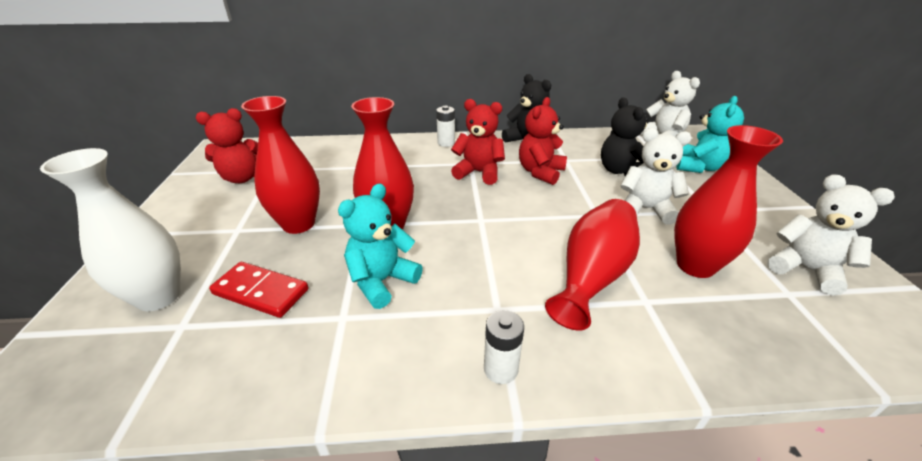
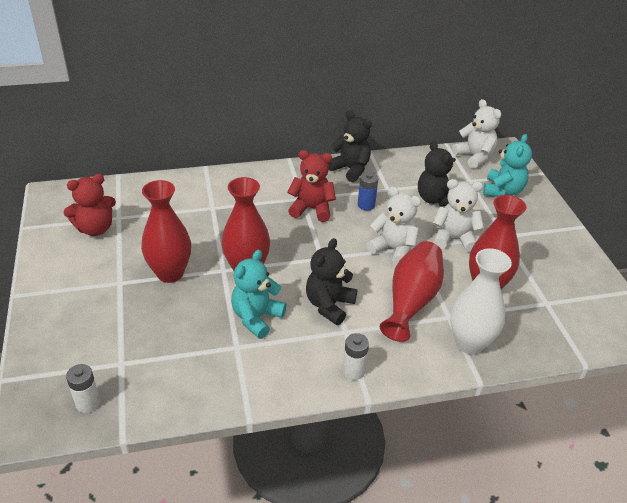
camera: 10 degrees left, 5 degrees up
(159, 297) = (90, 344): white vase -> white vase (469, 343)
(260, 292) = (167, 333): red domino -> none
(446, 143) = (274, 175): white battery -> white battery (88, 403)
(480, 273) = (329, 305): none -> black teddy bear
(540, 172) = (366, 205): red teddy bear -> blue battery
(805, 269) = (562, 283): white teddy bear -> white teddy bear (393, 249)

